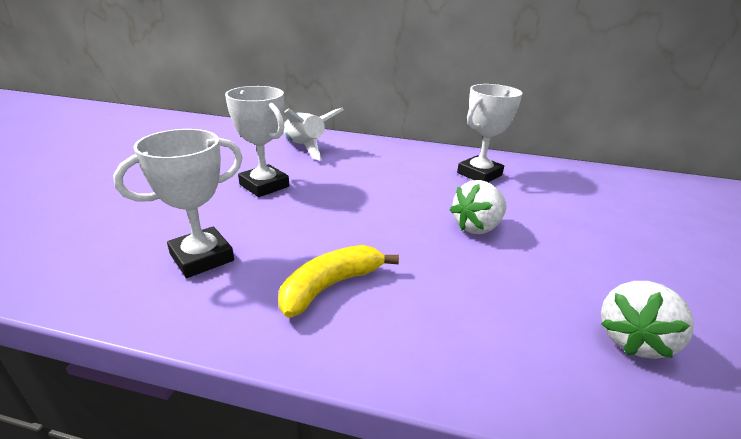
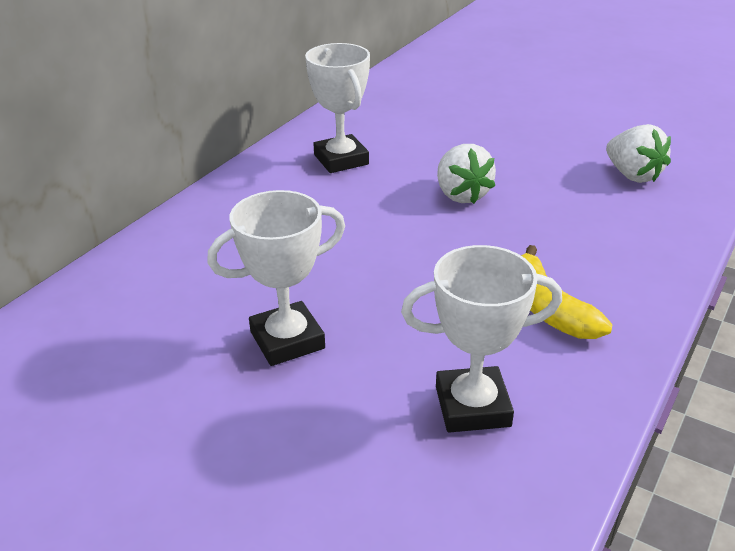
camera: 70 degrees left, 5 degrees up
(202, 257) = (472, 406): white trophy -> white trophy turned 75 degrees counterclockwise
(305, 148) = (163, 284): white rocket -> none

